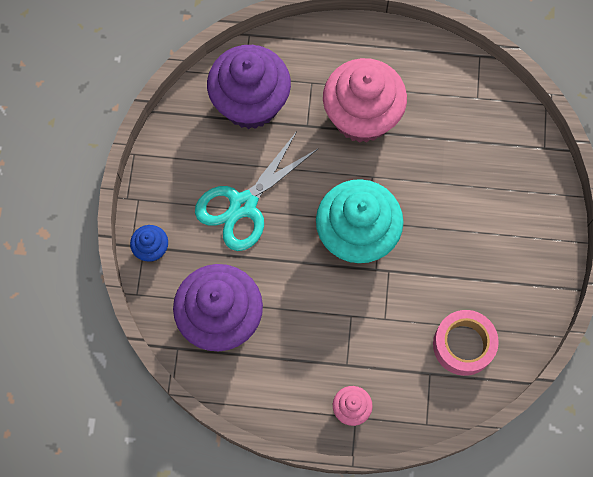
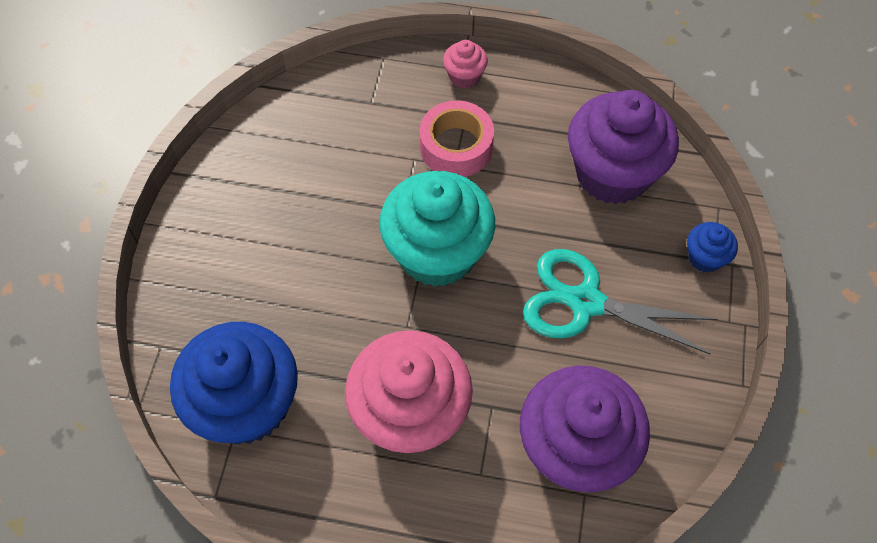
camera: 175 degrees left, 10 degrees down
(243, 205) = (585, 302): turquoise scissors -> turquoise scissors turned 120 degrees counterclockwise
(463, 345) = (327, 126): pink tape -> pink tape (456, 147)
(473, 113) = (247, 404): none -> blue cupcake

